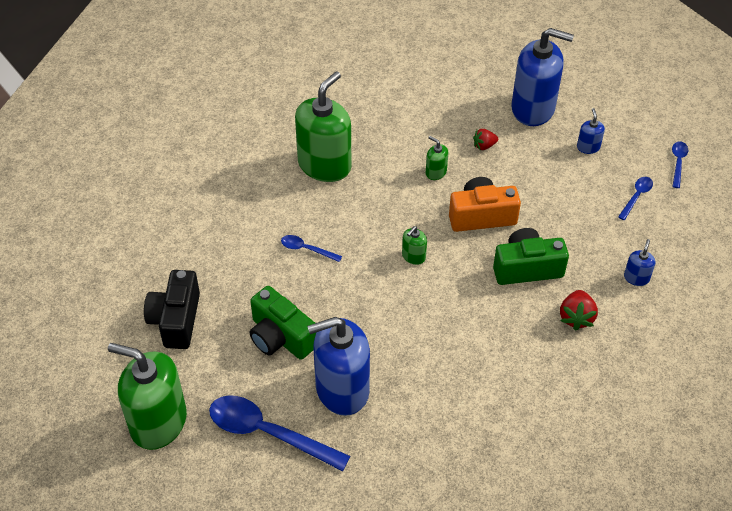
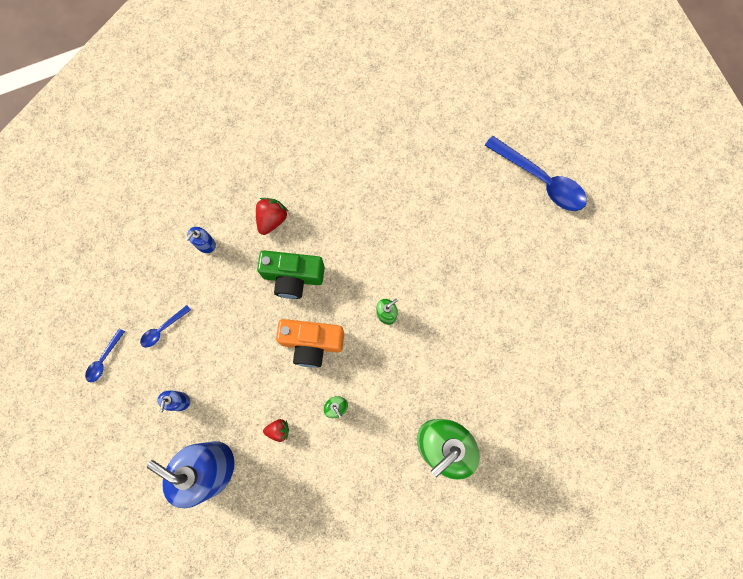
camera: 165 degrees left, 25 degrees up
(158, 422) = (624, 209): green soap dispenser -> none
(176, 320) = (603, 299): black camera -> none
(281, 337) = (517, 261): green camera -> none
(306, 249) = (479, 346): blue spoon -> none
(342, 389) = (477, 202): blue soap dispenser -> none

